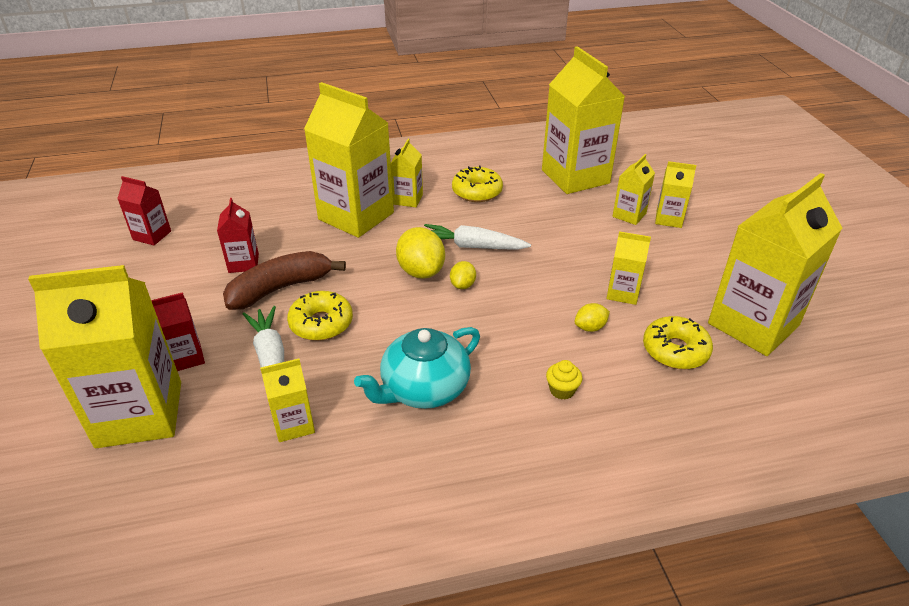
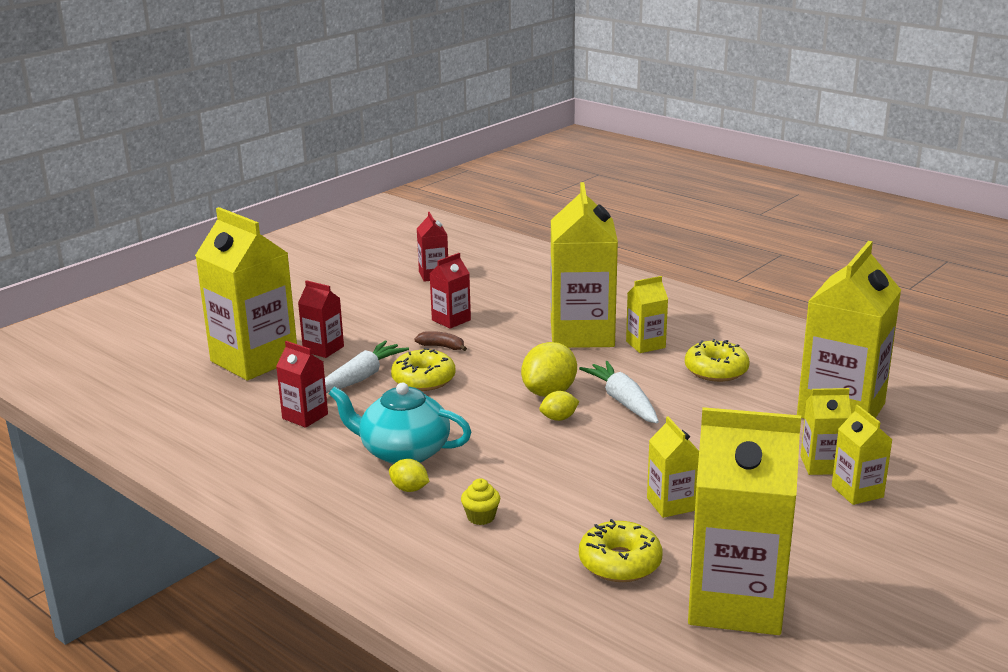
camera: 55 degrees right, 15 degrees down
(281, 288) = (442, 347): brown banana -> brown banana, size x0.46
(294, 424) = (305, 416): yellow carton -> red carton
(590, 327) = (589, 503): yellow lemon -> yellow lemon (409, 489)

